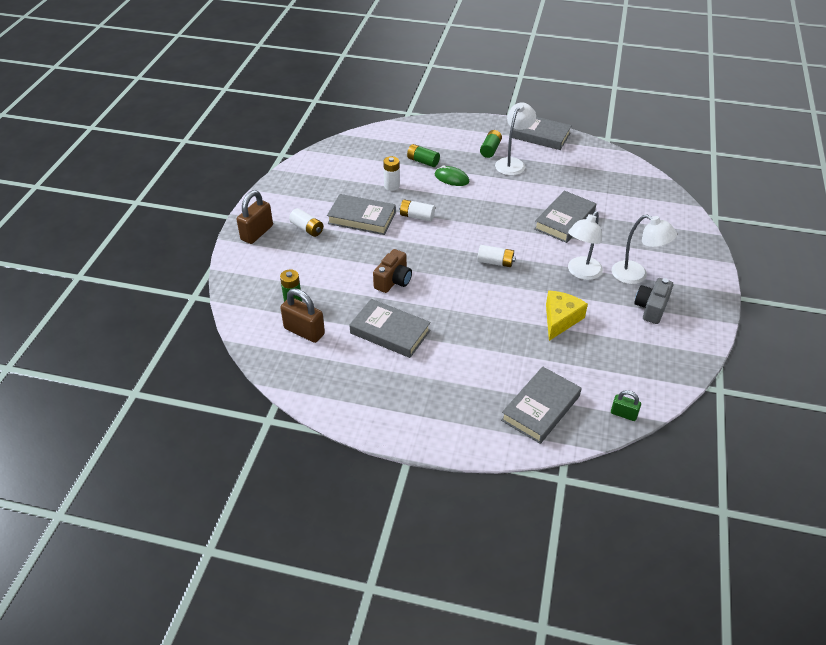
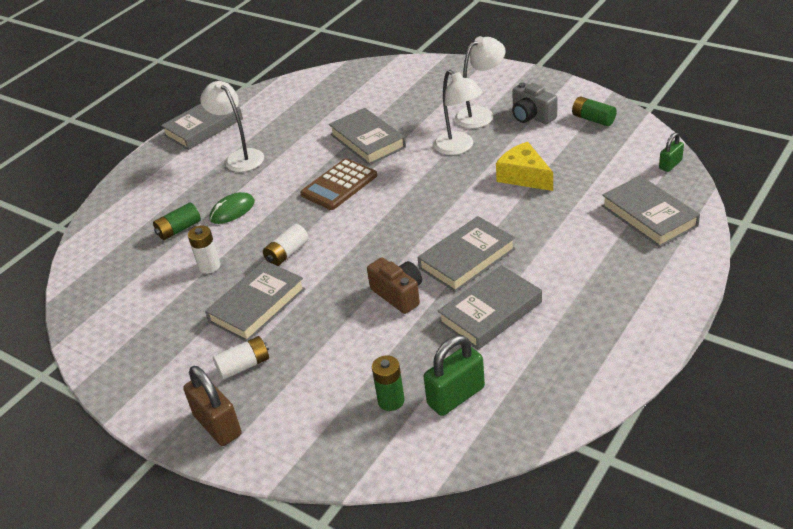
camera: 65 degrees left, 5 degrees down
(304, 331) = (456, 396): brown padlock -> green padlock
(444, 307) = (467, 259): none -> grey book
(490, 149) = (200, 169): green battery -> green battery (593, 119)
(495, 262) = (409, 204): white battery -> none
(502, 220) = (339, 185): none -> brown calculator

